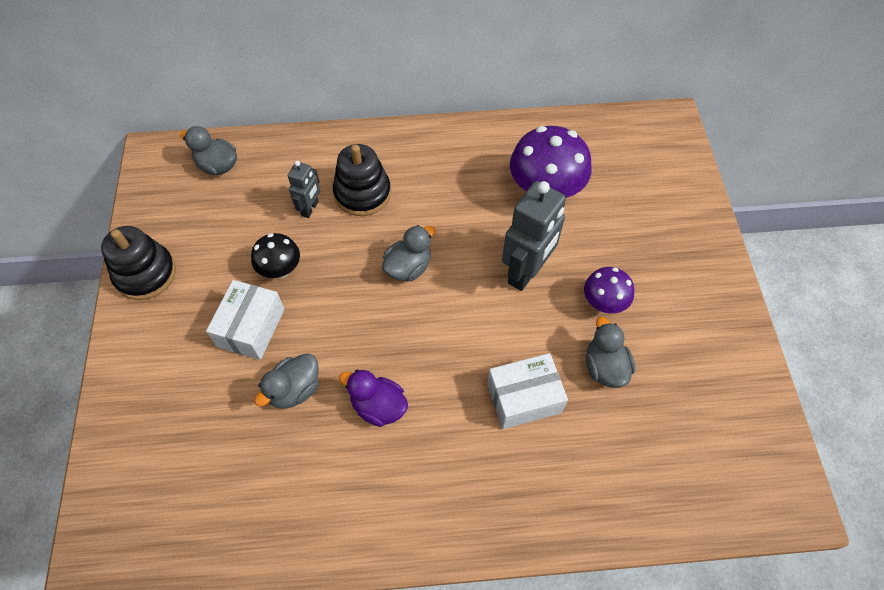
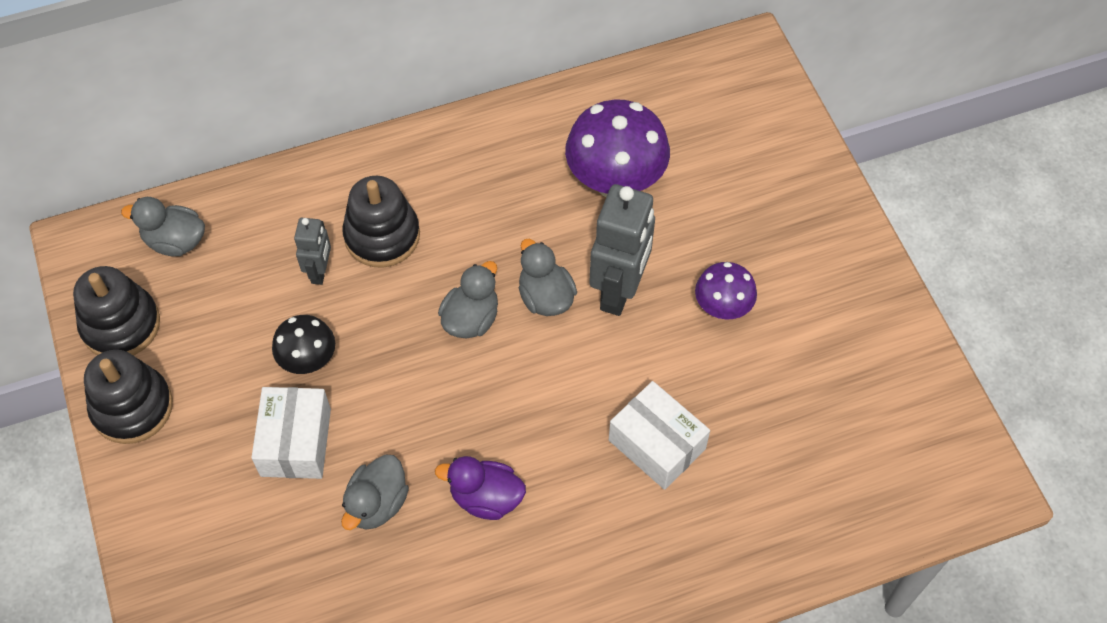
camera: 15 degrees left, 0 degrees up
(159, 214) = (121, 325): none -> black stacking toy
(524, 398) = (657, 444): white box -> white box turned 75 degrees clockwise
(605, 367) = (742, 385): grey duck -> grey duck (545, 297)

